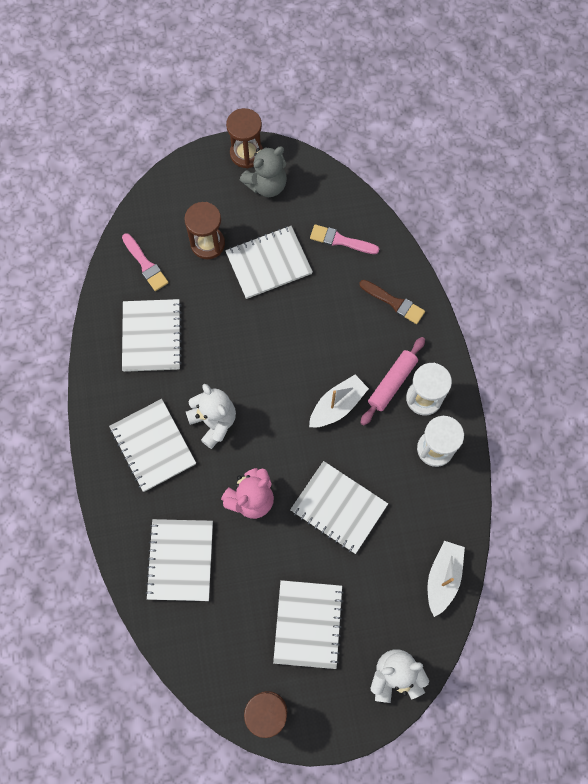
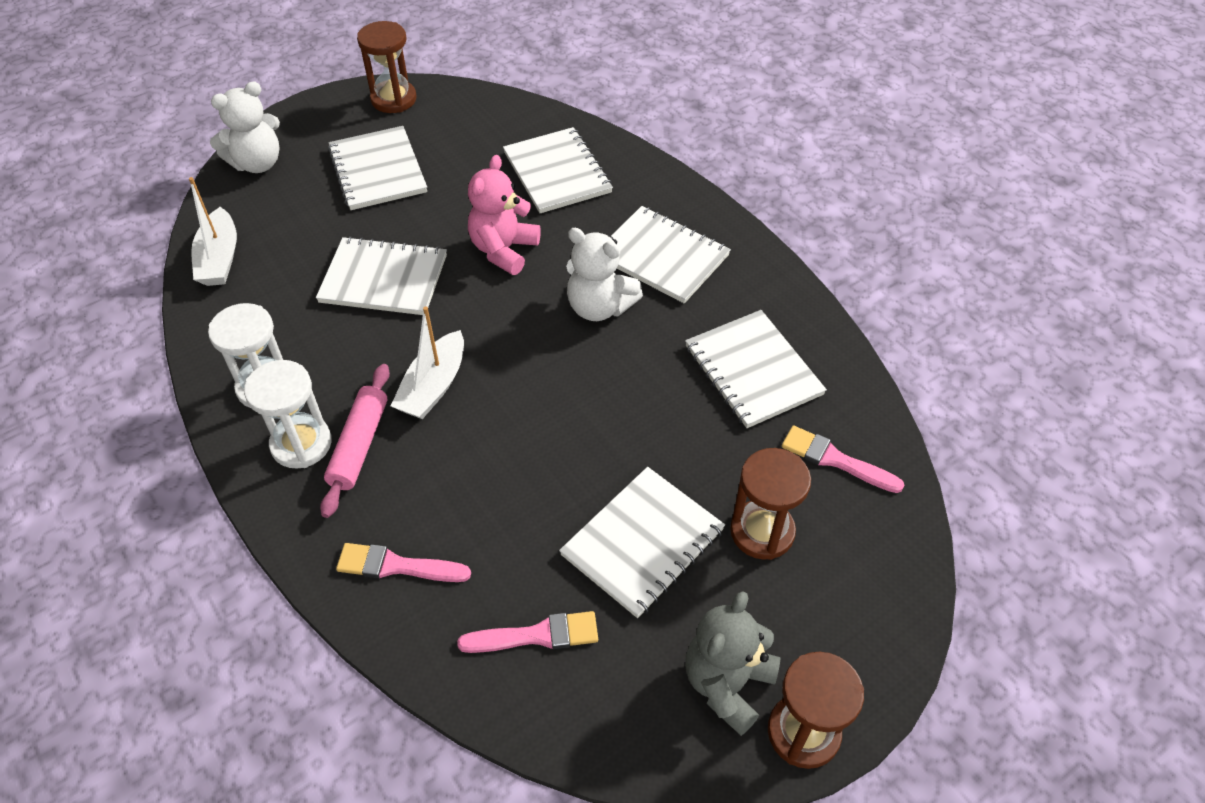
camera: 155 degrees right, 20 degrees down
(394, 302) = (396, 566): brown brush -> pink brush

